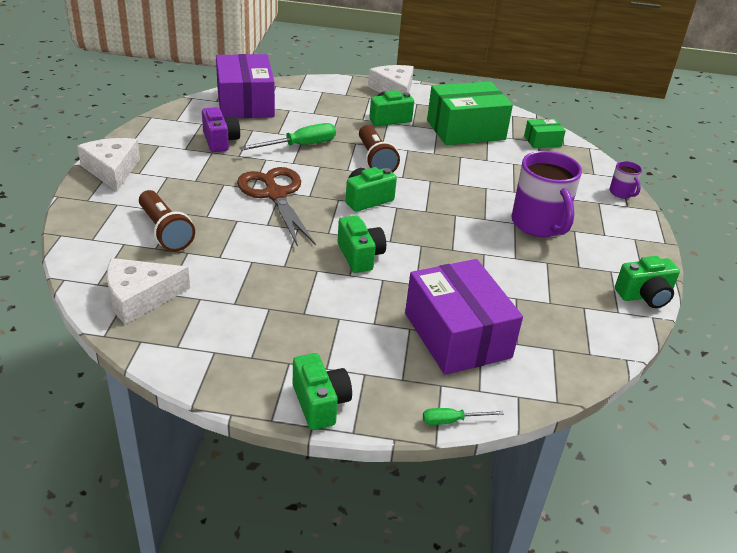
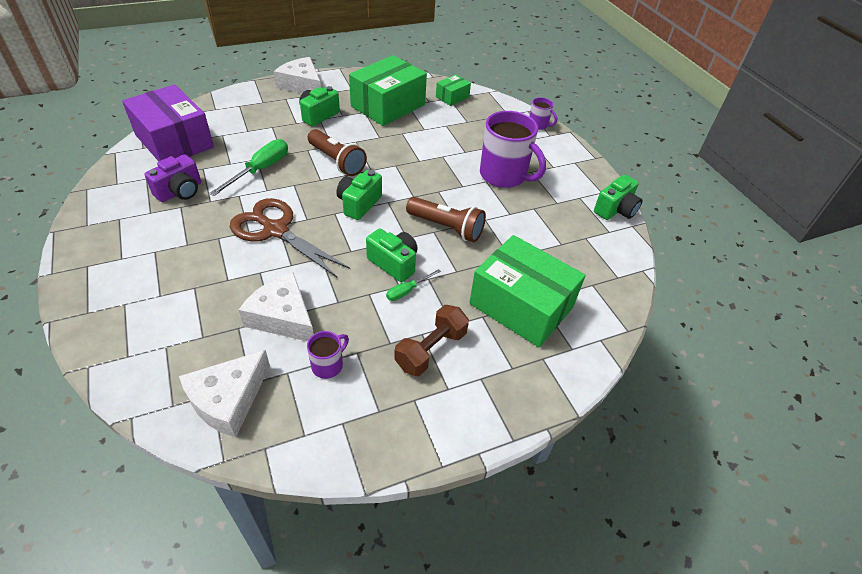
camera: 30 degrees left, 10 degrees up
(112, 170) = (89, 266): white cheese -> white cheese (283, 317)
(165, 231) = (199, 314): brown flashlight -> brown flashlight (446, 227)
(220, 141) = (180, 191): purple camera -> purple camera turned 90 degrees clockwise
(237, 307) = (328, 365): none -> purple mug
(320, 403) = (469, 427): green camera -> none
(336, 333) = (431, 350): none -> brown dumbbell
(452, 421) = (574, 387): green screwdriver -> green screwdriver (407, 291)
(457, 335) = (521, 305): purple box -> green box

